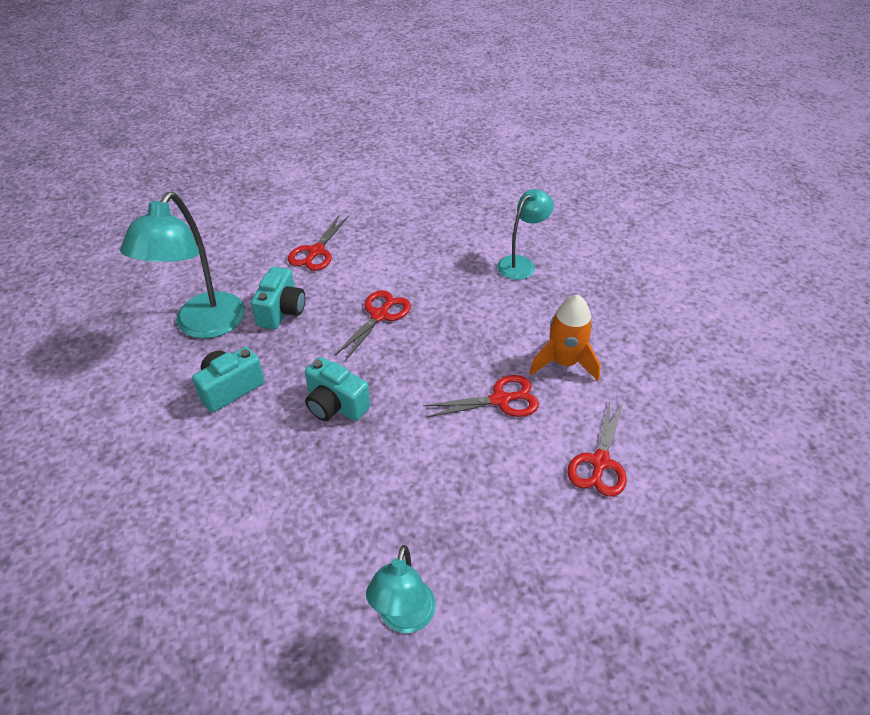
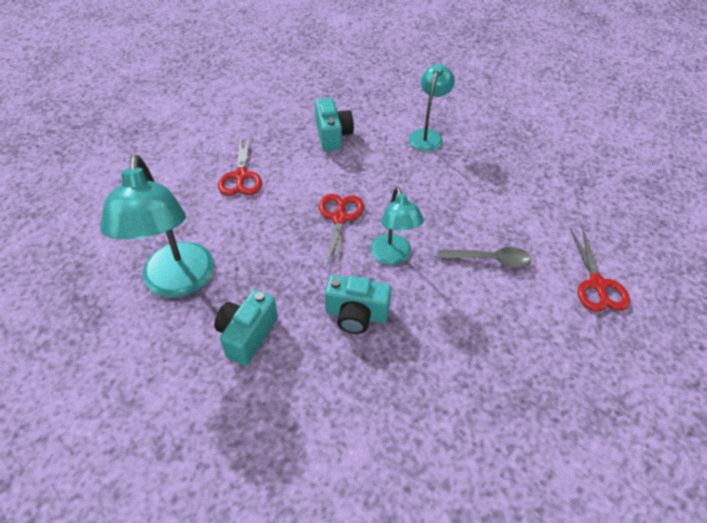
camera: 25 degrees left, 5 degrees up
(282, 311) = (246, 243): turquoise camera -> turquoise camera (333, 135)
(404, 618) = (542, 483): turquoise lamp -> turquoise lamp (393, 256)
(500, 400) = (489, 259): red scissors -> grey spoon
(564, 362) = (516, 210): orange rocket -> none

